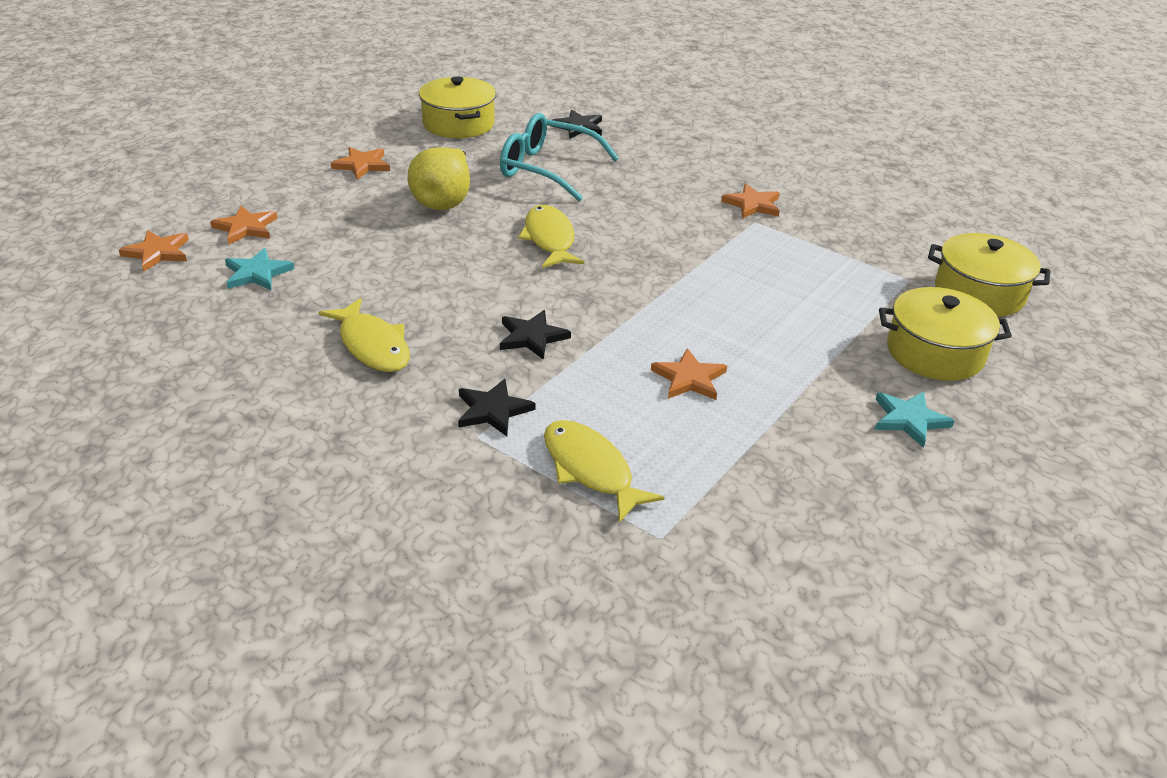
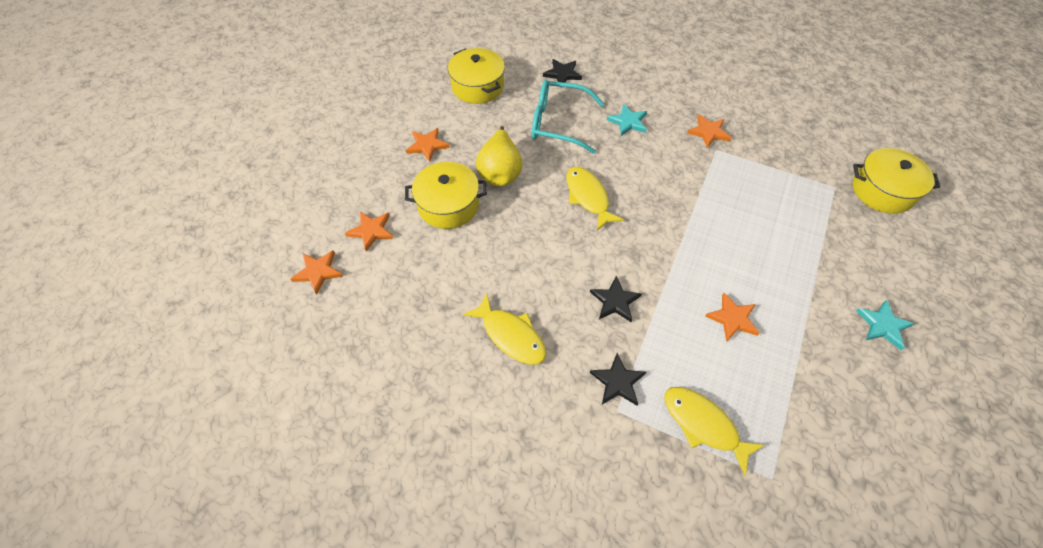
camera: 10 degrees left, 20 degrees up
(257, 273) = (399, 278): turquoise star -> turquoise star (628, 122)
(935, 352) = (876, 256): yellow pot -> yellow pot (448, 205)

